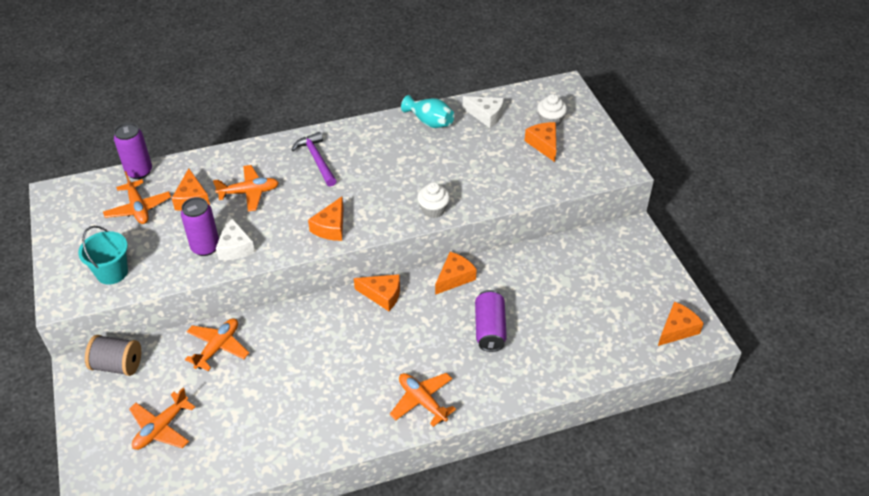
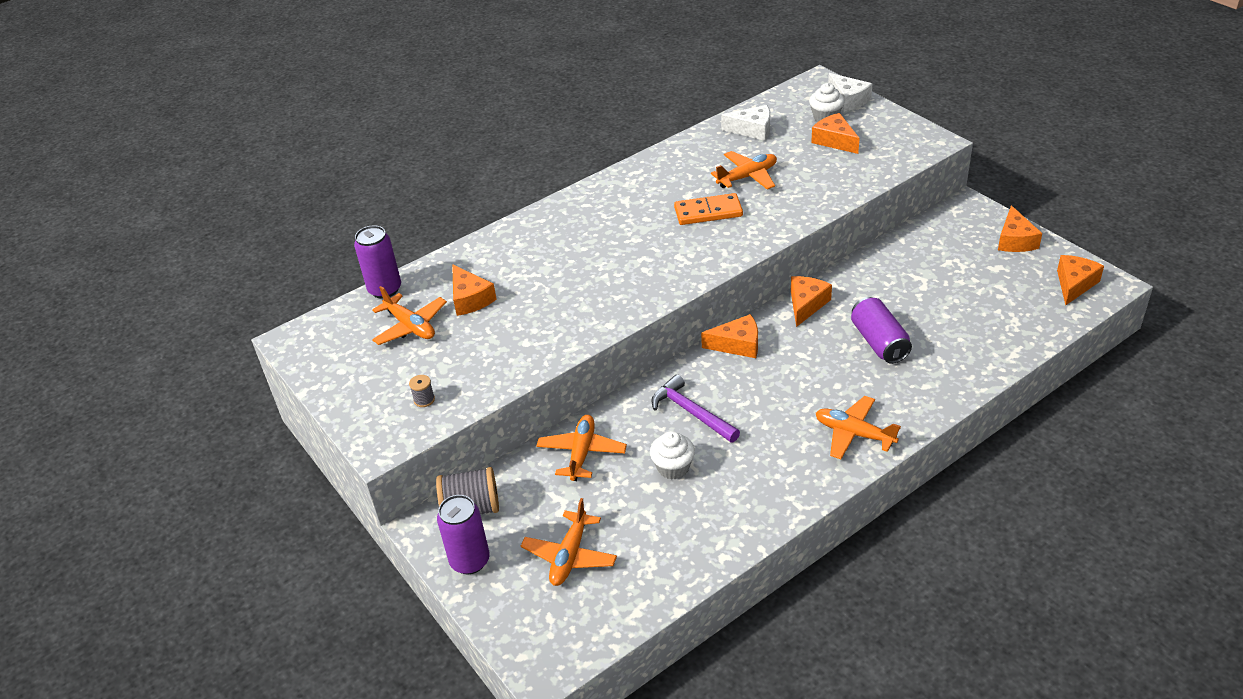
camera: 15 degrees left, 5 degrees down
(112, 272) = (424, 400): turquoise bucket -> grey spool
(205, 247) = (521, 342): purple can -> purple can (470, 561)
(235, 247) = (556, 332): white cheese -> white cheese (848, 100)
(249, 192) = (534, 274): orange plane -> orange plane (747, 177)
(317, 160) = (591, 221): purple hammer -> purple hammer (691, 412)
(331, 227) = (655, 281): orange cheese -> orange cheese (1015, 240)
(407, 179) = (708, 212): none -> orange domino
(429, 122) = (694, 152): turquoise vase -> none
(433, 210) = (759, 233): white cupcake -> white cupcake (673, 467)

